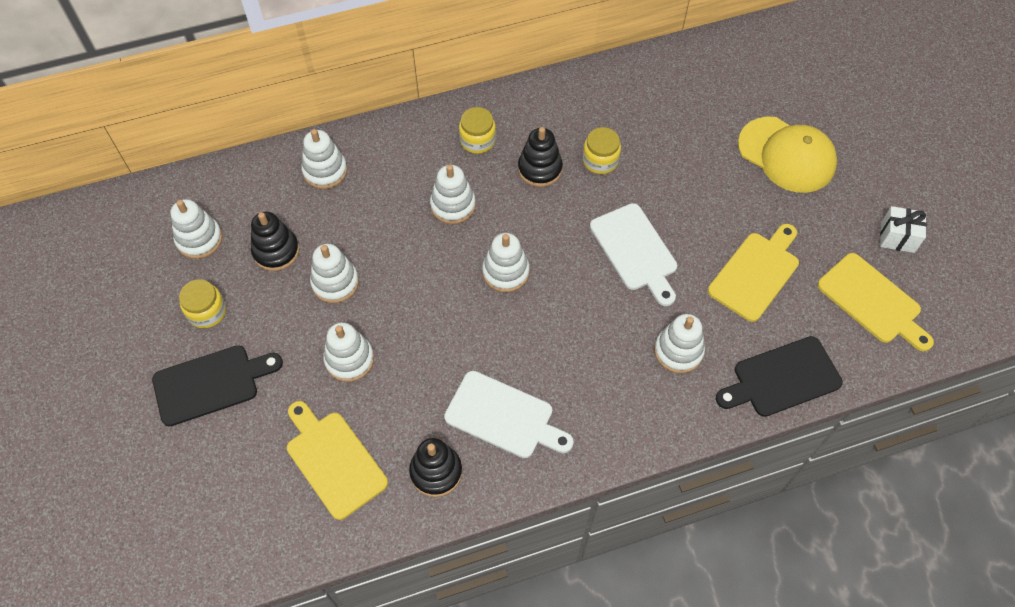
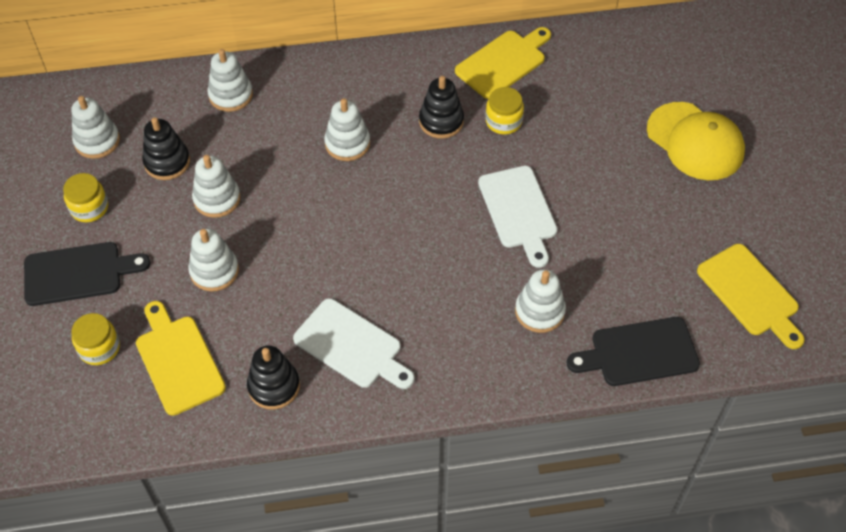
camera: 10 degrees right, 5 degrees down
(477, 140) = (386, 86): yellow jar -> yellow jar (99, 348)
(505, 272) = (385, 213): white stacking toy -> none
(756, 273) = (636, 249): yellow cutting board -> yellow cutting board (503, 62)
(897, 237) = (791, 236): white gift -> none

